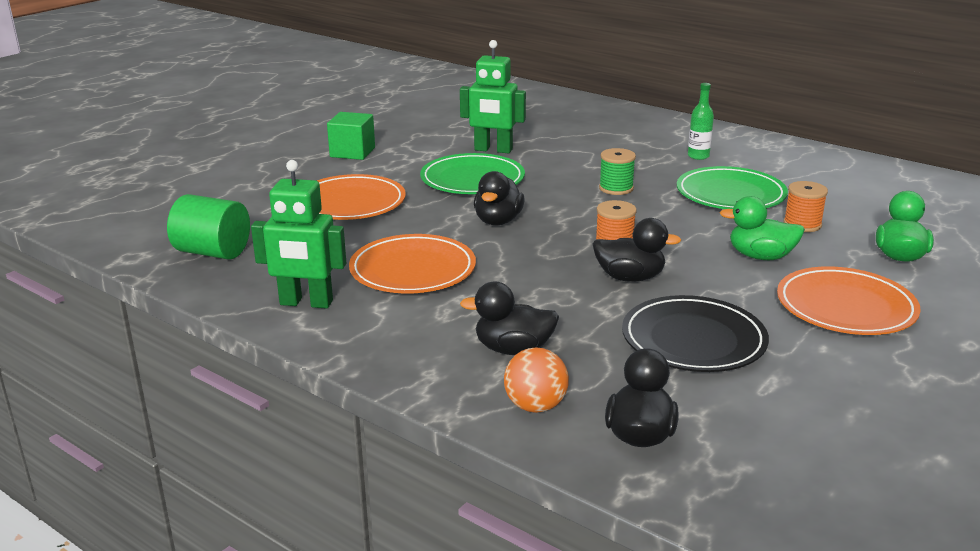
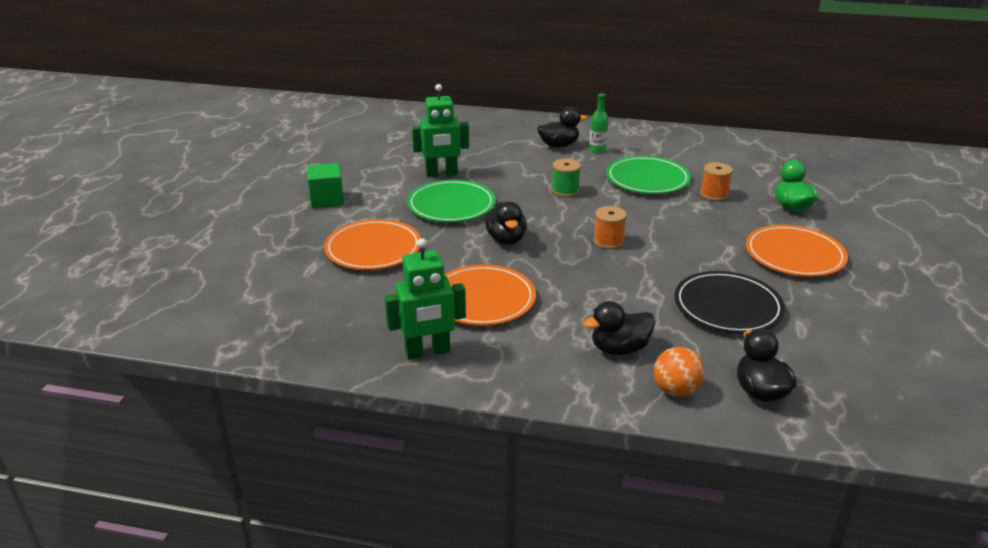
camera: 25 degrees left, 5 degrees up
(213, 252) = (300, 325): green cylinder -> none
(630, 277) = (643, 266): black duck -> black duck (559, 145)
(760, 256) = (711, 227): green duck -> none

